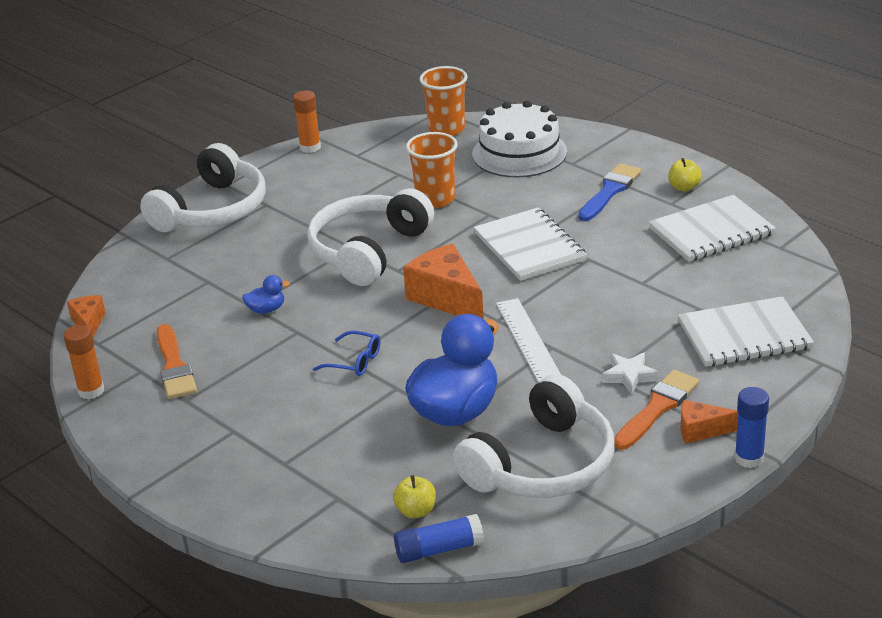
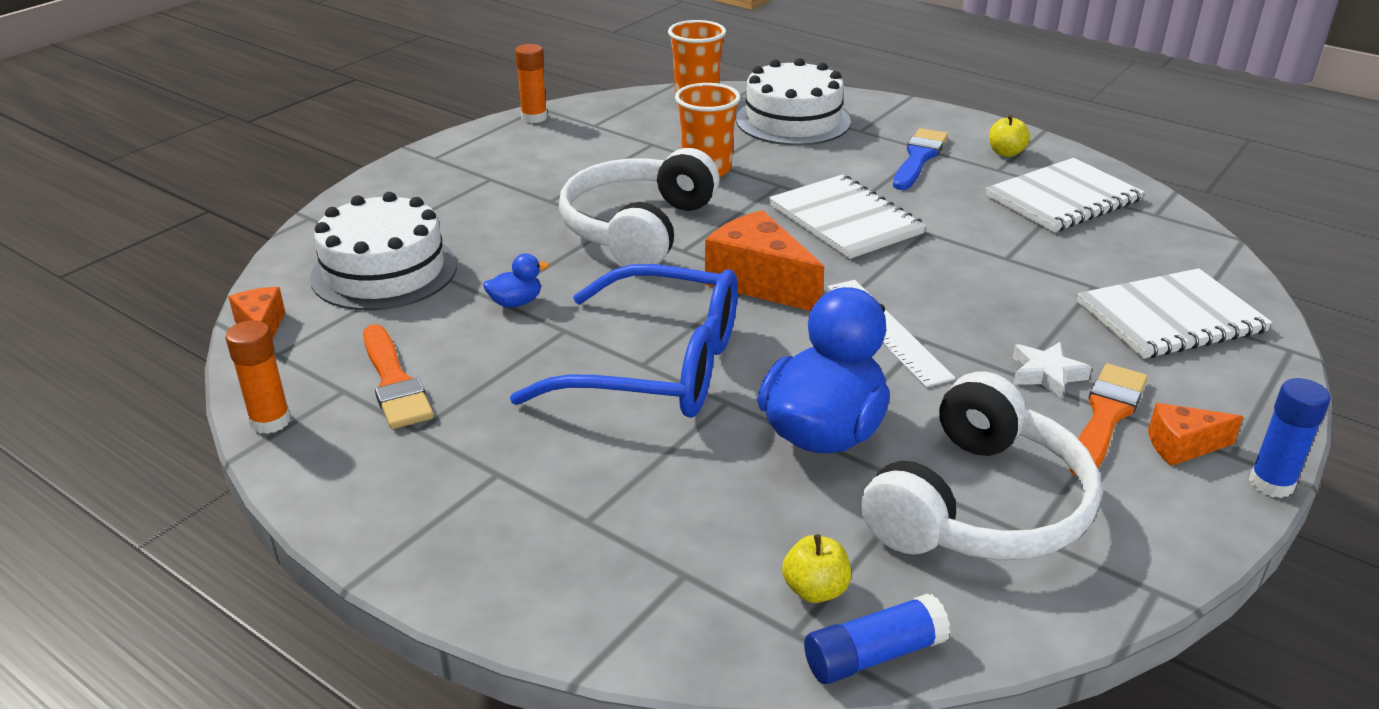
camera: 10 degrees left, 0 degrees up
(177, 282) = (384, 271): none -> white cake
(212, 210) = (420, 186): white headphones -> none
(354, 361) = (656, 367): blue glasses -> blue glasses, size x2.49

